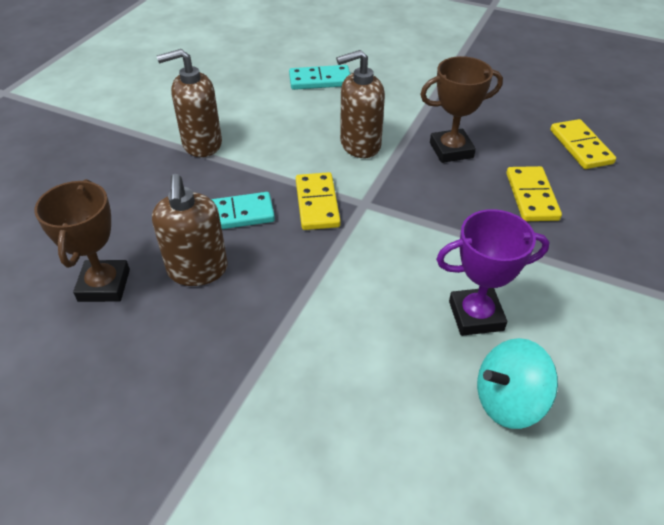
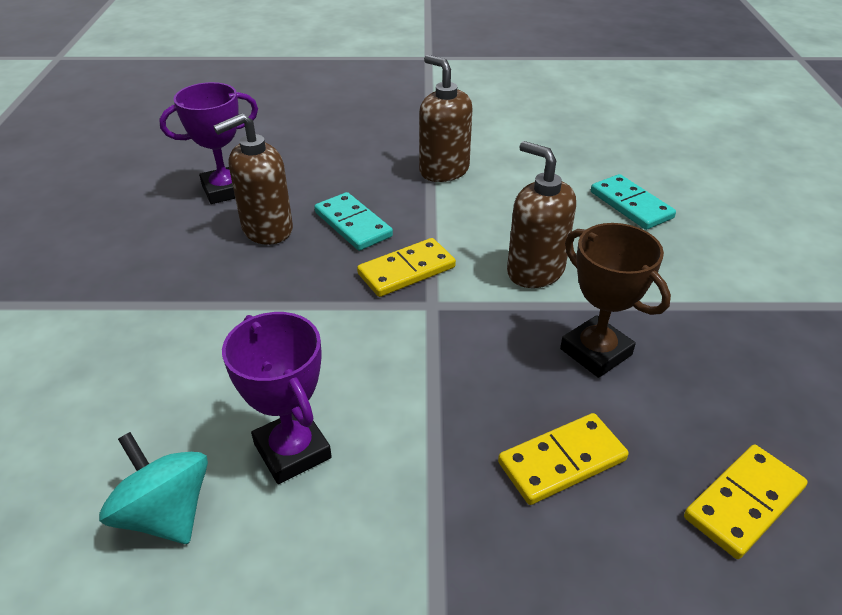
camera: 65 degrees right, 5 degrees down
(104, 285) = (225, 190): brown trophy -> purple trophy

